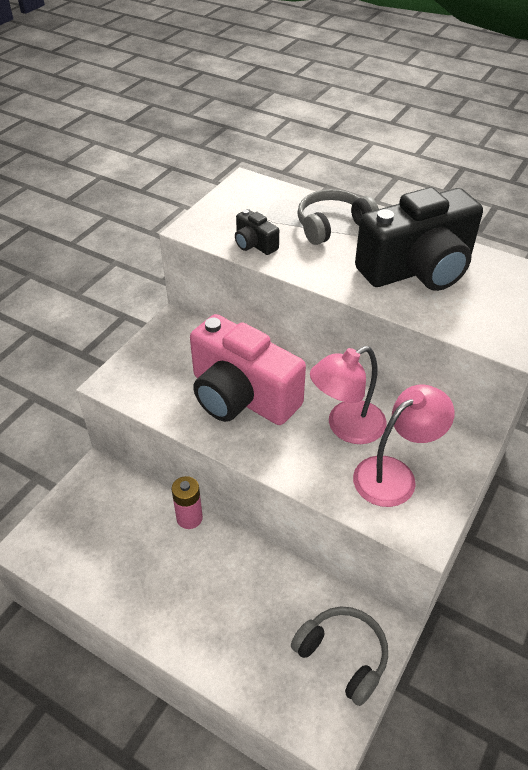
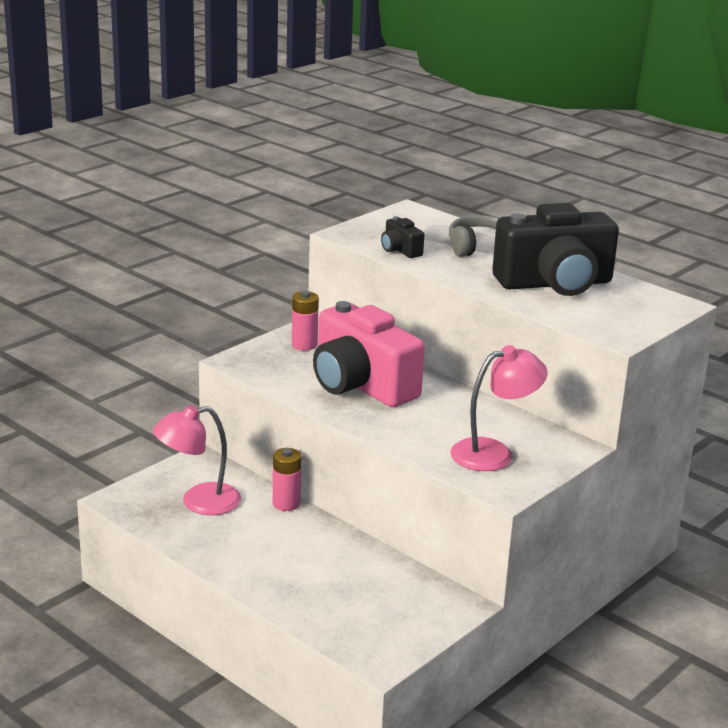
camera: 10 degrees right, 20 degrees down
(174, 347) = (304, 345): none -> pink battery
(342, 656) = (411, 615): grey headphones -> none
(346, 427) = (458, 418): pink lamp -> pink lamp (199, 502)

